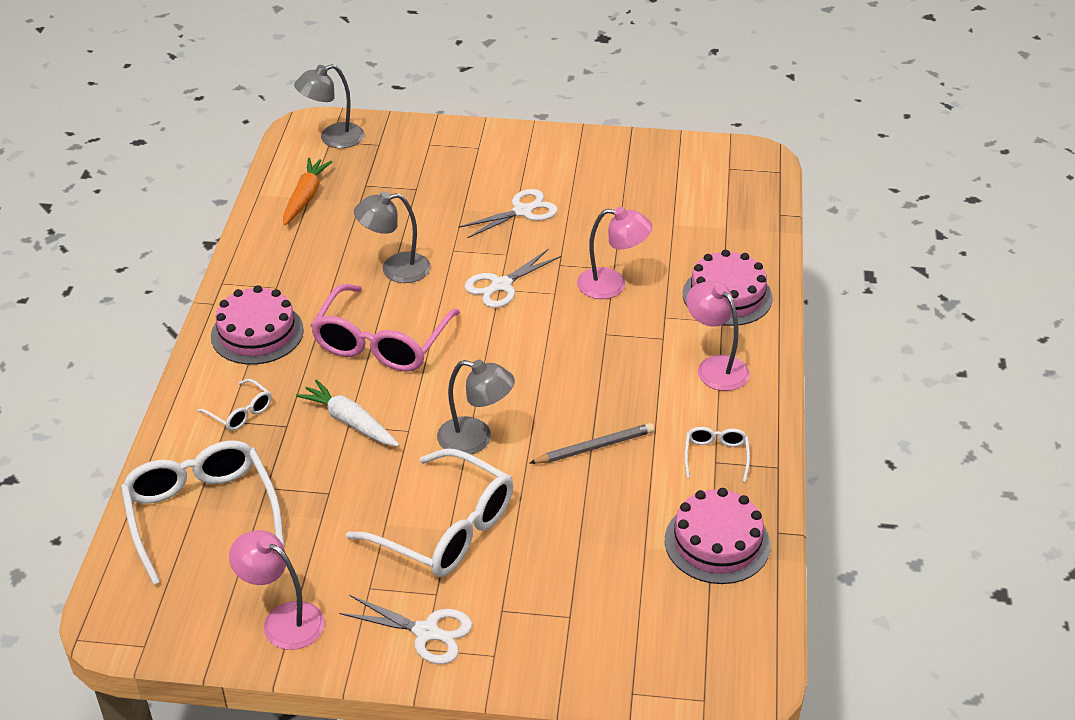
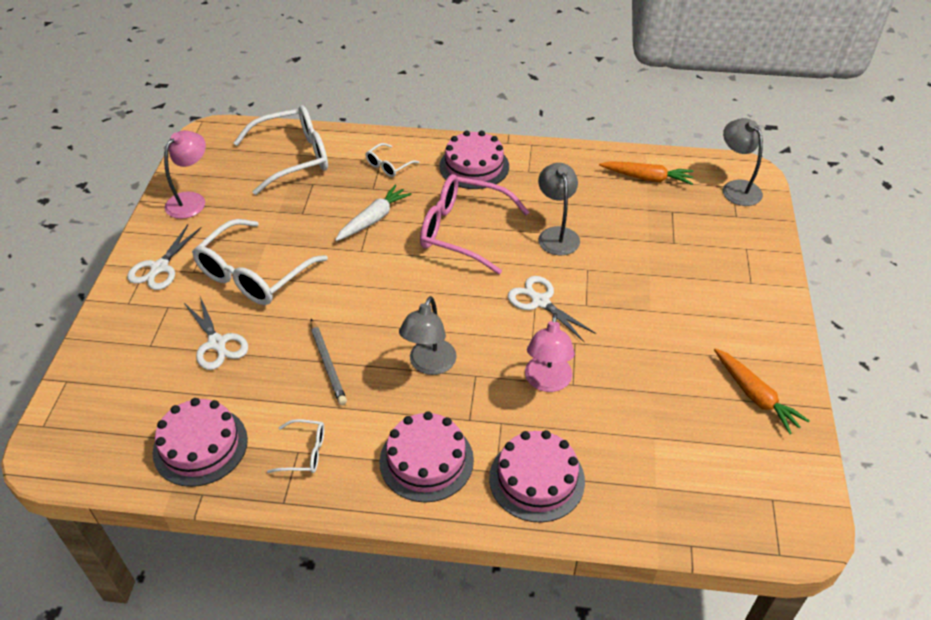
camera: 90 degrees right, 5 degrees up
(475, 439) = (346, 289): grey lamp -> grey lamp (429, 365)
(522, 211) = (653, 315): white scissors -> white scissors (217, 343)
(621, 163) = (755, 396): none -> orange carrot
(715, 367) = (426, 460): pink lamp -> pink cake

